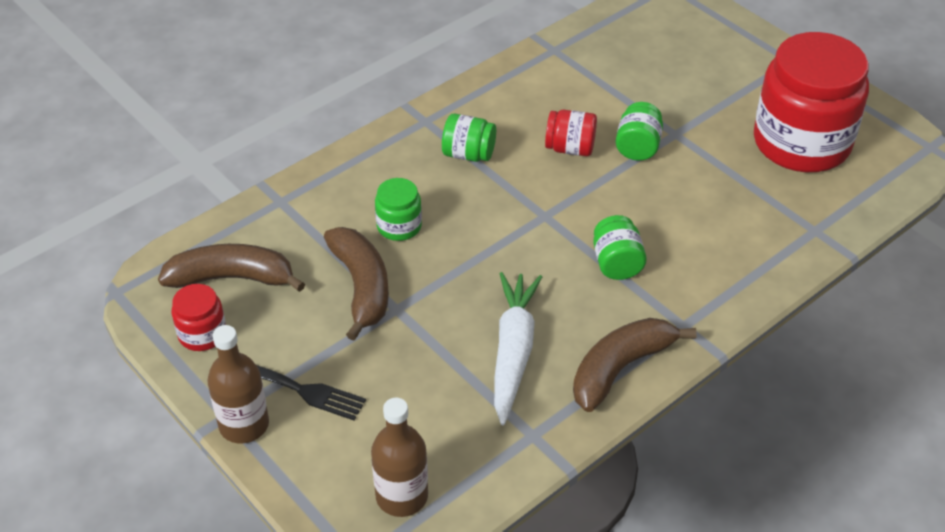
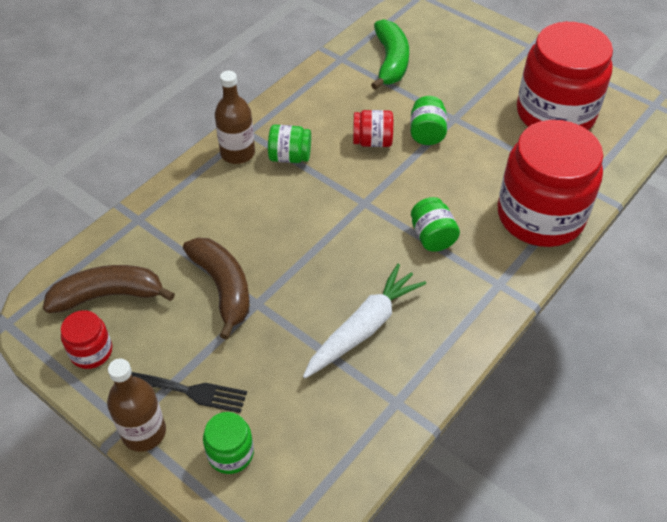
camera: 10 degrees left, 5 degrees up
(399, 226) = (244, 228): green jar -> green jar (230, 453)
(402, 496) = (296, 478): brown bottle -> brown bottle (237, 153)
(513, 351) = (364, 328): white carrot -> white carrot turned 45 degrees clockwise
(613, 60) = (390, 61): none -> green banana
(620, 369) = (456, 330): brown banana -> none
(753, 257) = (540, 216): none -> red jar

